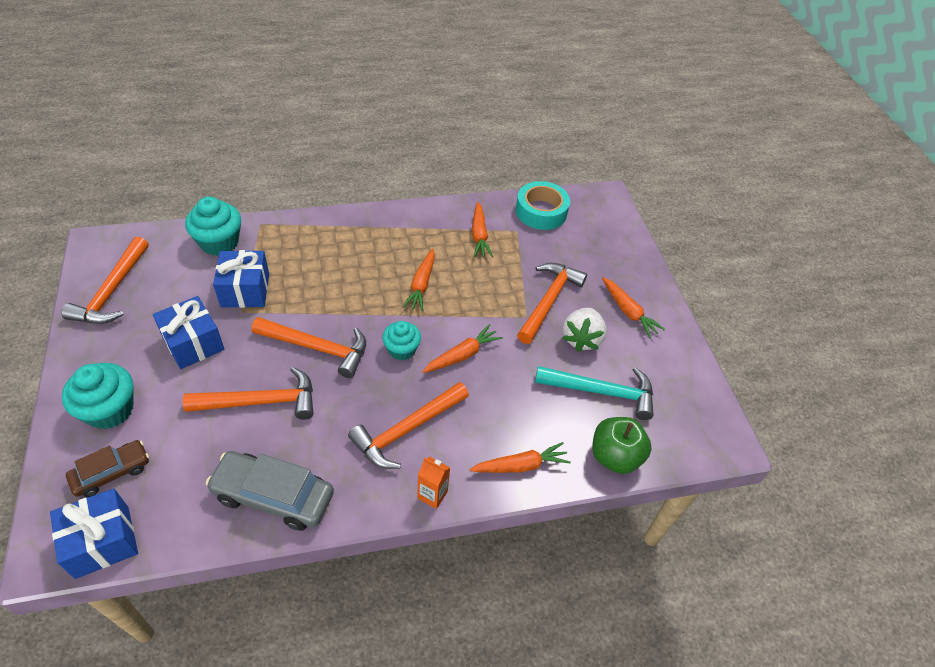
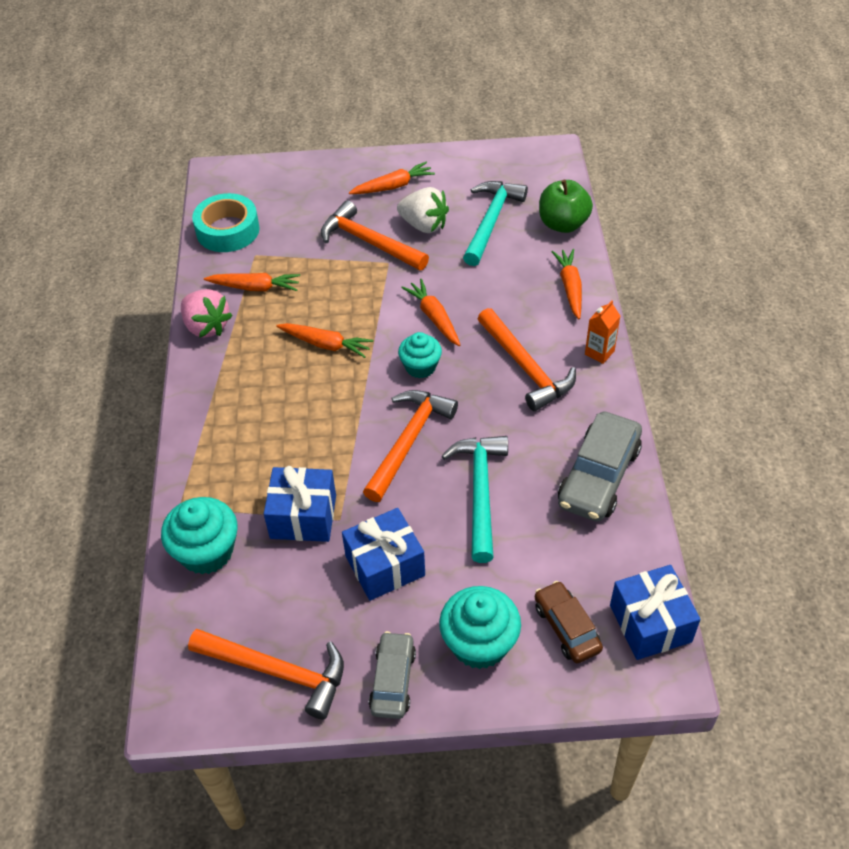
camera: 75 degrees left, 0 degrees up
(89, 357) = (393, 680): none -> grey car
(261, 402) = (480, 492): orange hammer -> turquoise hammer
(433, 214) = (206, 326): none -> pink strawberry

